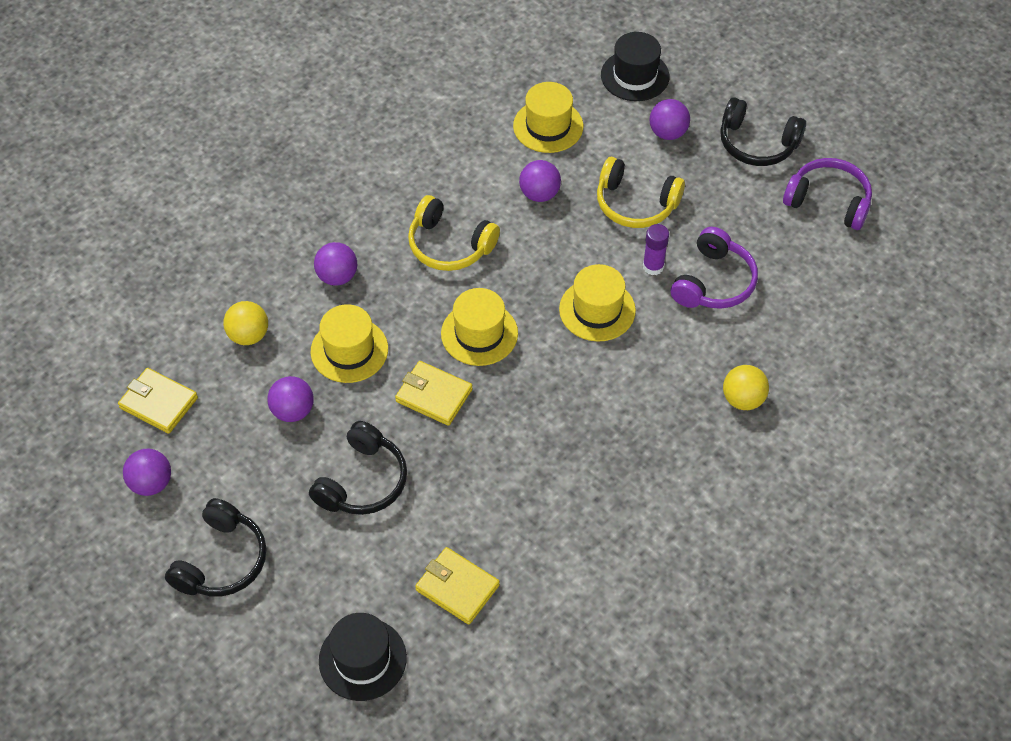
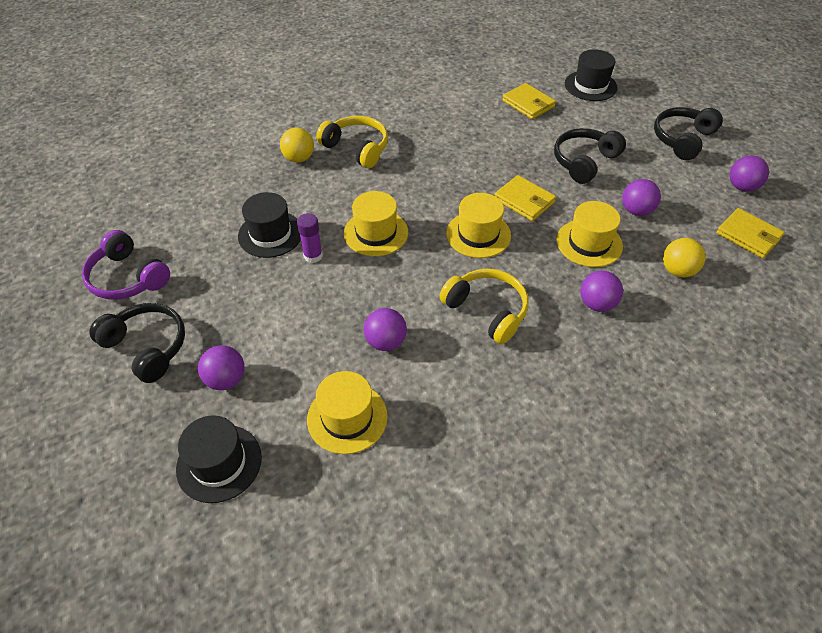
camera: 165 degrees left, 5 degrees down
(635, 204) = (299, 312): yellow headphones -> yellow headphones (357, 148)
(714, 282) = (270, 234): purple headphones -> black hat

